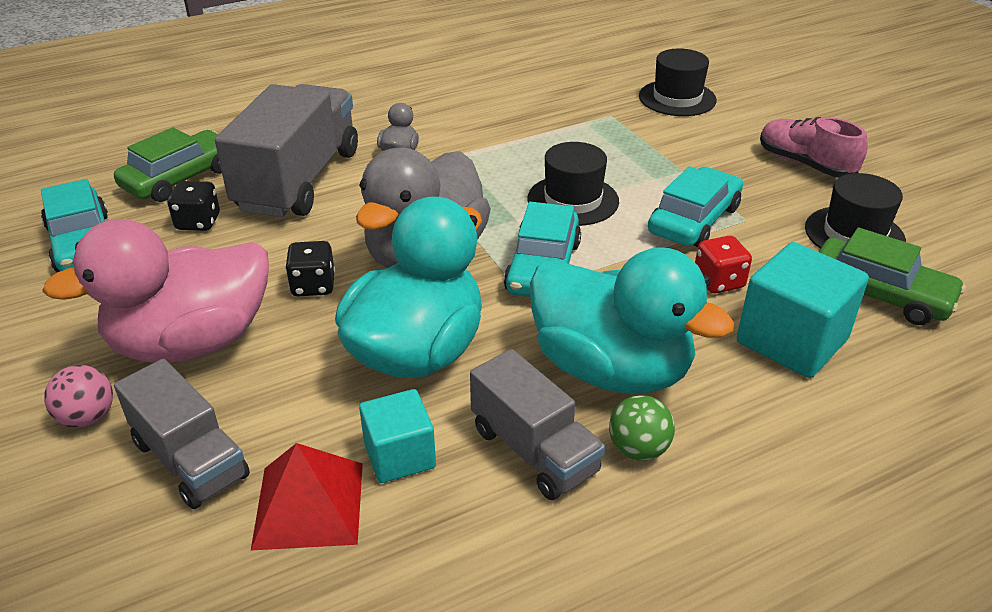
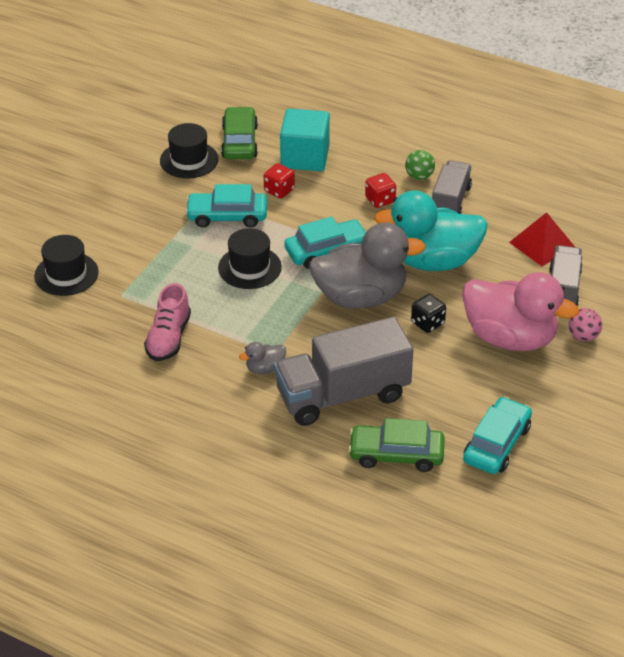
camera: 125 degrees left, 5 degrees up
(198, 222) = (427, 408): black dice -> none
(399, 455) = (493, 234): turquoise cube -> none
(611, 369) = (380, 200): turquoise duck -> red dice
(805, 164) = (120, 194): pink shoe -> pink shoe (168, 338)

